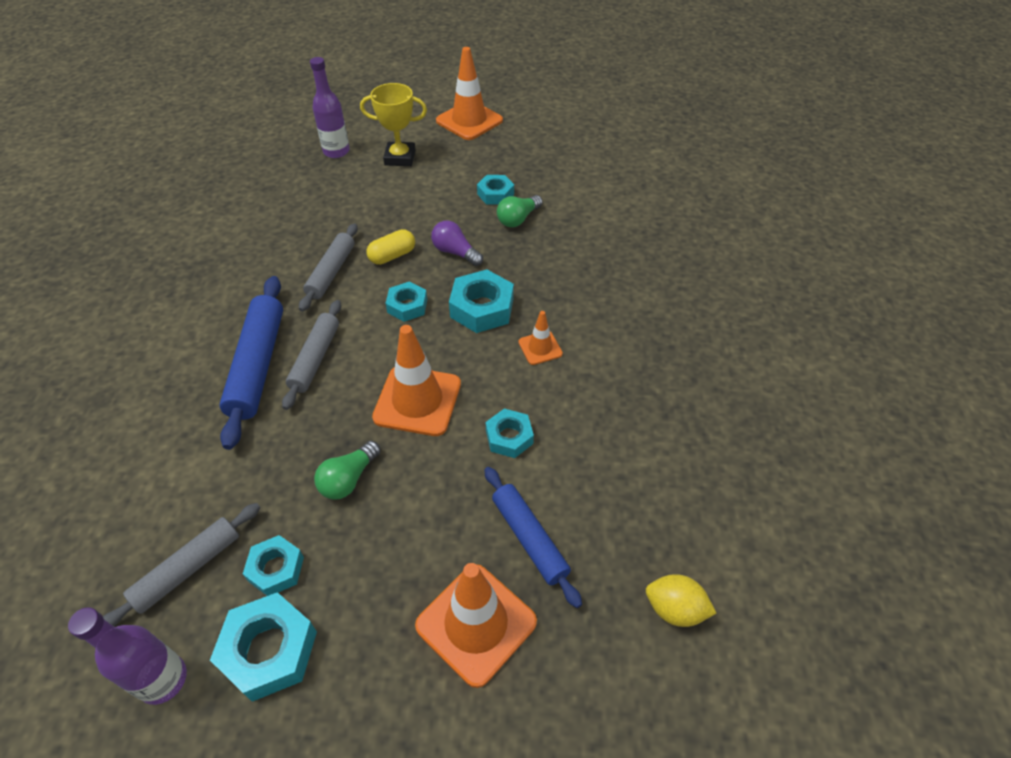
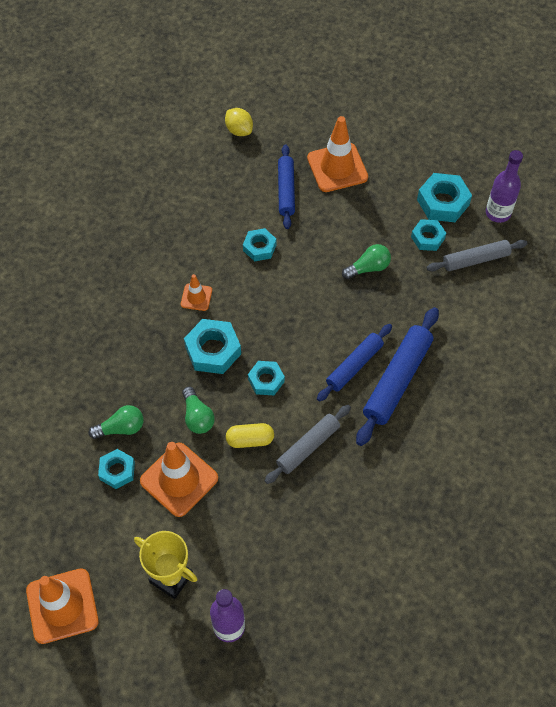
camera: 150 degrees left, 10 degrees up
(315, 358) = (354, 365): grey rolling pin -> blue rolling pin
(417, 401) = (301, 298): orange traffic cone -> orange traffic cone (179, 479)
(455, 252) = (197, 417): purple light bulb -> green light bulb

